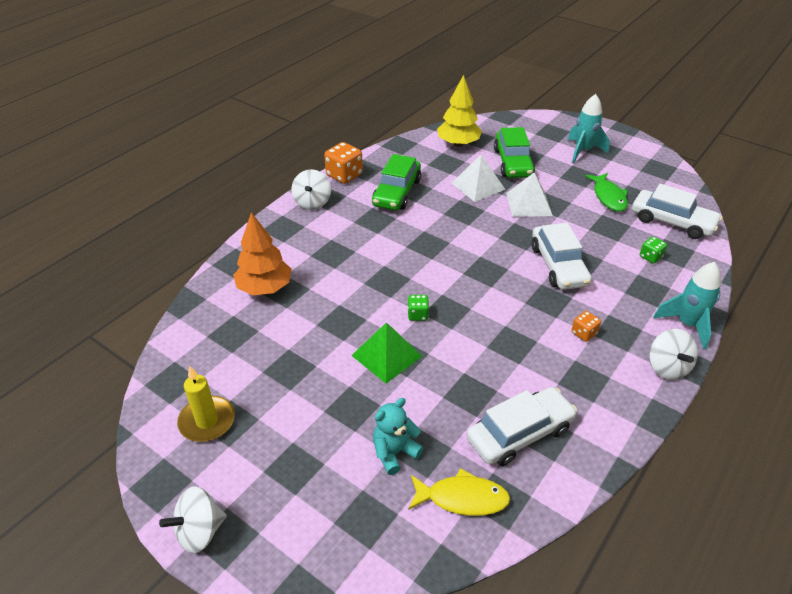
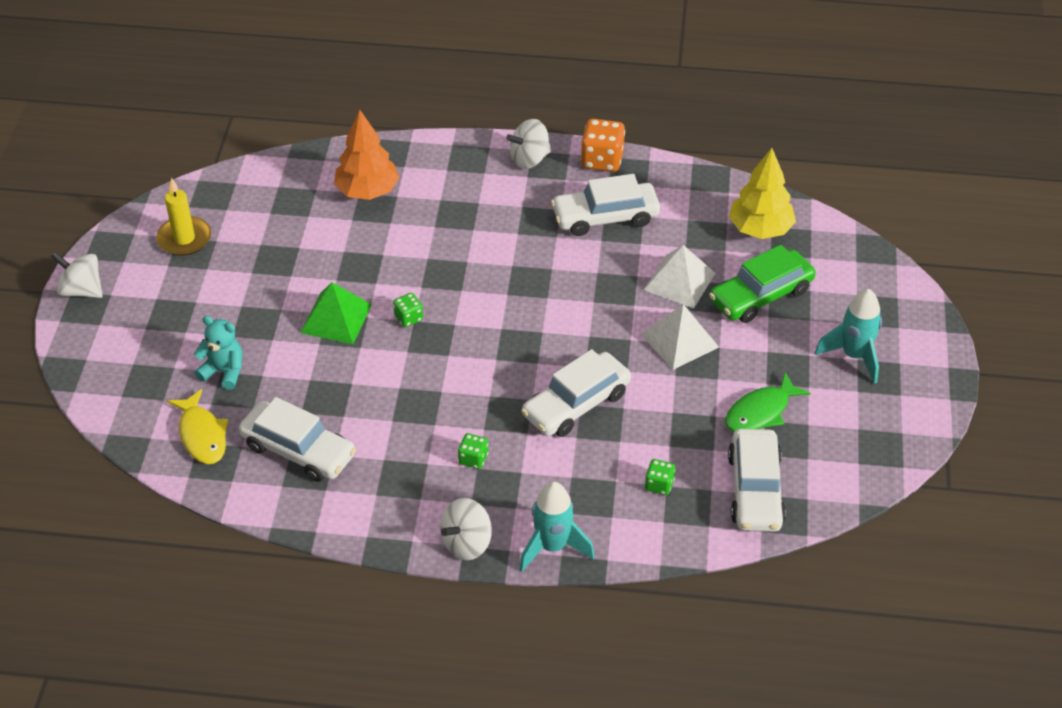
camera: 60 degrees right, 5 degrees up
(397, 192) = (605, 217): green car -> white car
(584, 333) = (473, 459): orange dice -> green dice

